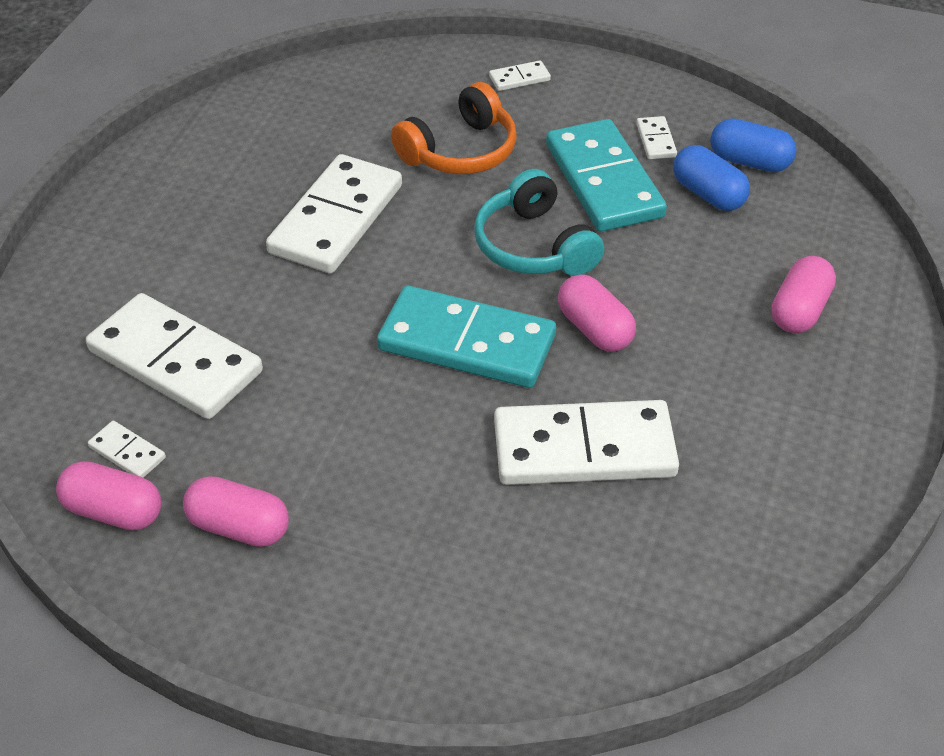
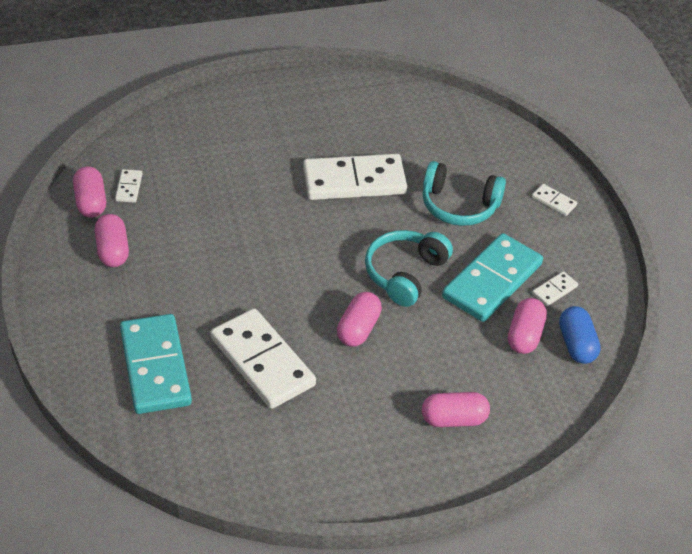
camera: 55 degrees right, 0 degrees up
(175, 361) = (200, 173): white domino -> none
(460, 151) = (459, 205): orange headphones -> turquoise headphones
(467, 342) = (303, 279): turquoise domino -> turquoise domino (155, 367)
(708, 194) = (525, 335): blue capsule -> pink capsule

